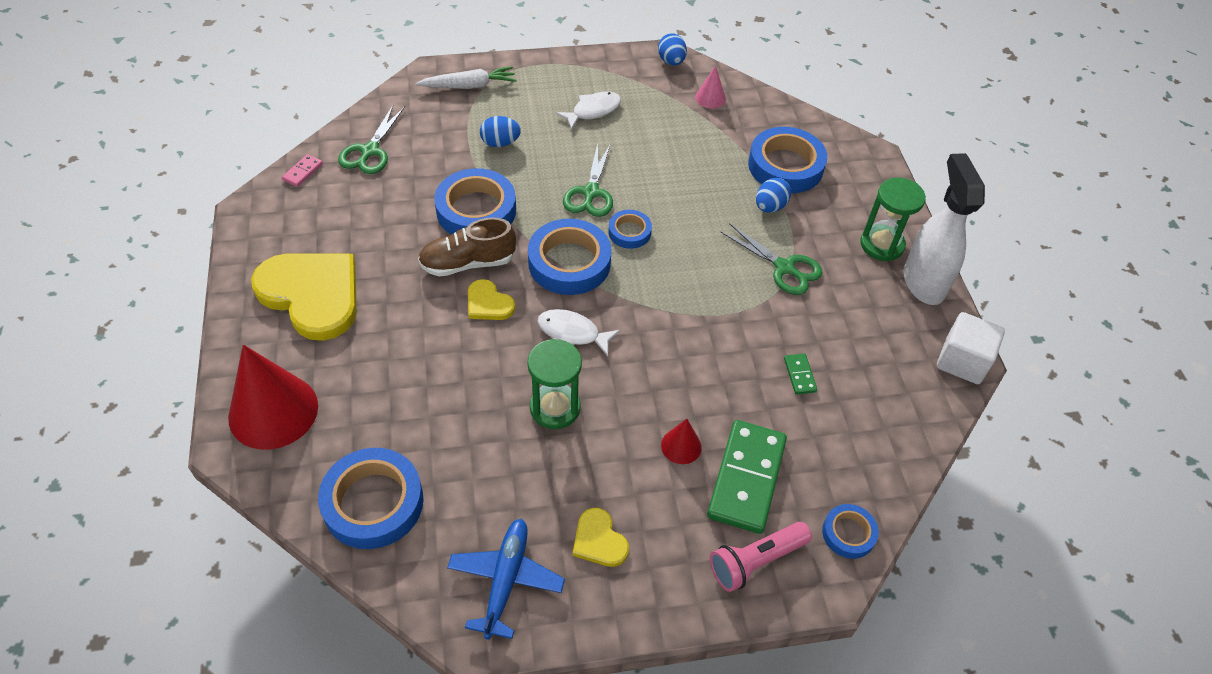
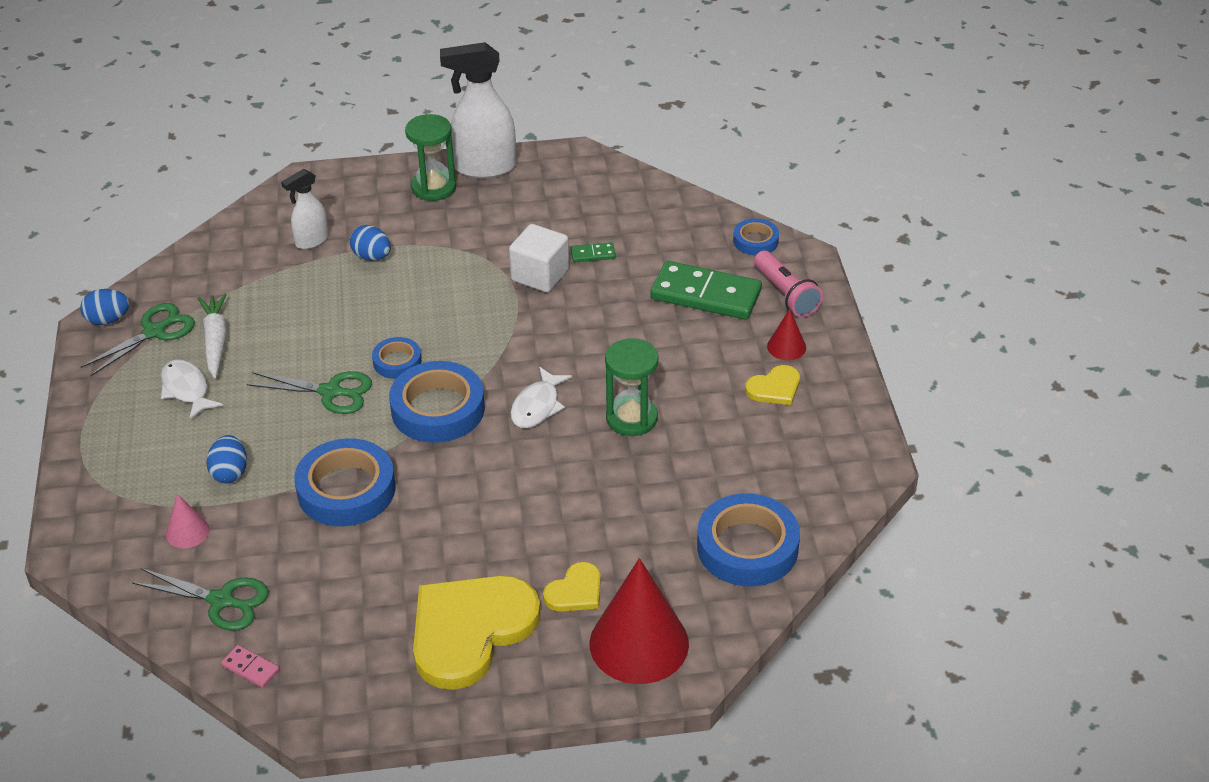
camera: 85 degrees left, 10 degrees down
(468, 263) = (431, 493): brown shoe -> none
(469, 86) = (109, 508): white carrot -> white carrot (215, 341)
(488, 303) = (493, 473): yellow heart -> yellow heart (575, 591)
(506, 580) = (819, 448): blue plane -> none
(681, 446) = (673, 333): red cone -> red cone (786, 347)
(710, 98) = (185, 290): pink cone -> pink cone (187, 532)
(784, 268) = (459, 253): green scissors -> green scissors (154, 332)
(785, 166) = (311, 241): blue tape -> white spray bottle
(962, 361) = (578, 157): white cube -> white cube (540, 275)

